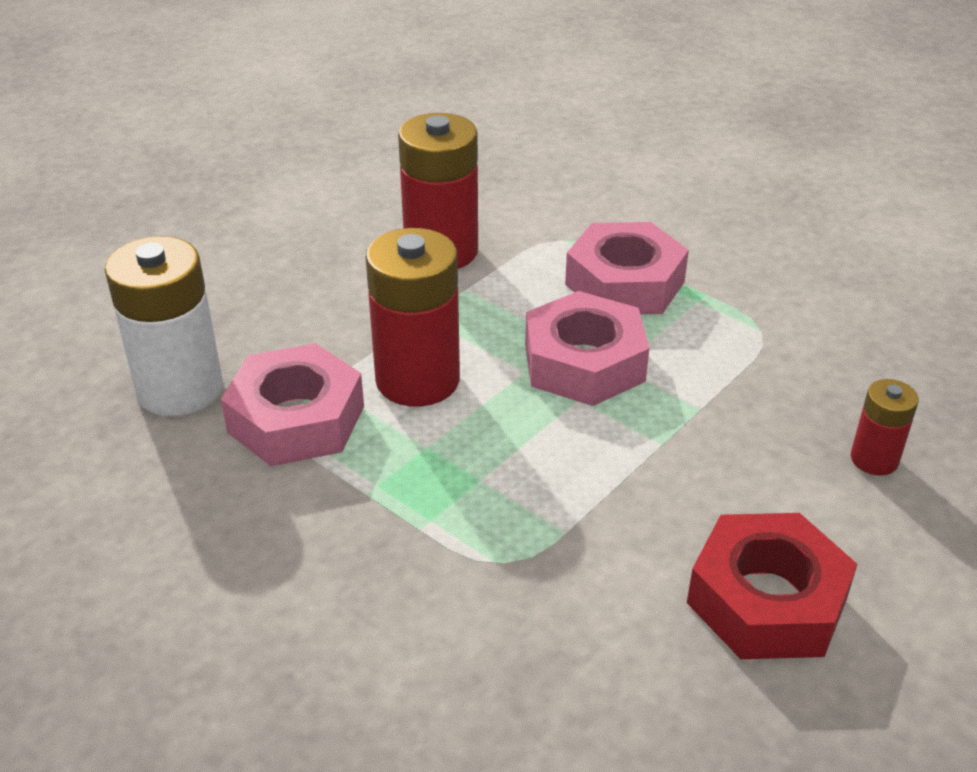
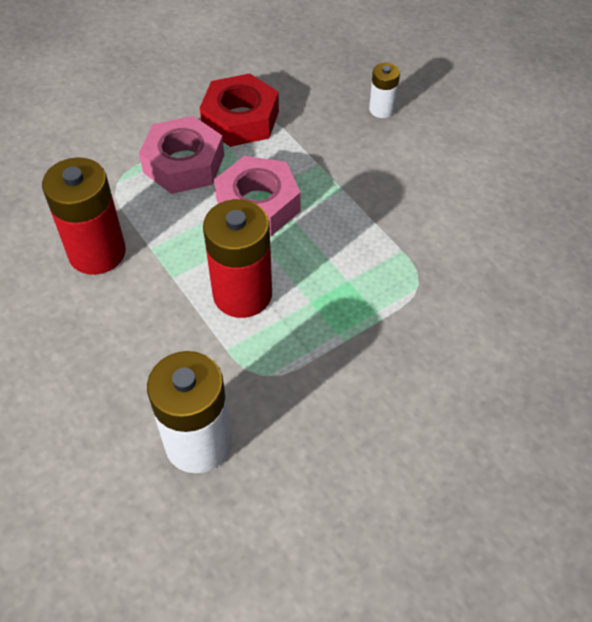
camera: 75 degrees left, 15 degrees up
(296, 419) = (259, 370): pink nut -> none
(767, 600) = (469, 182): red nut -> red nut (240, 119)
(874, 459) = (382, 109): red battery -> white battery

